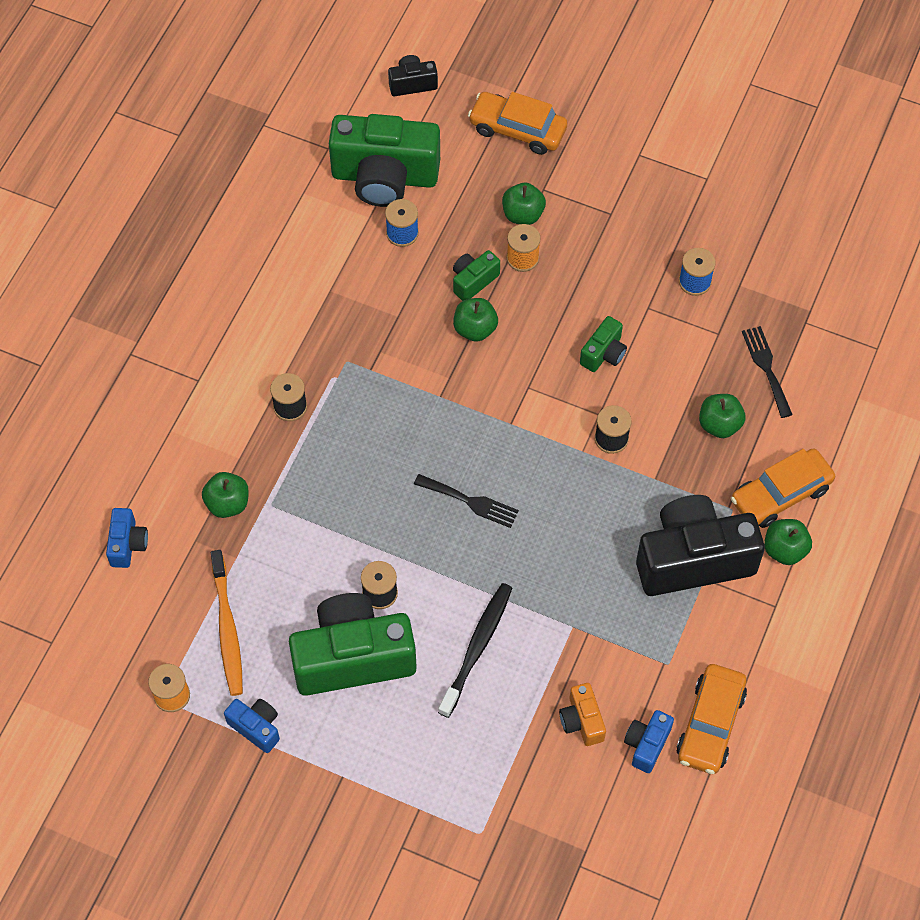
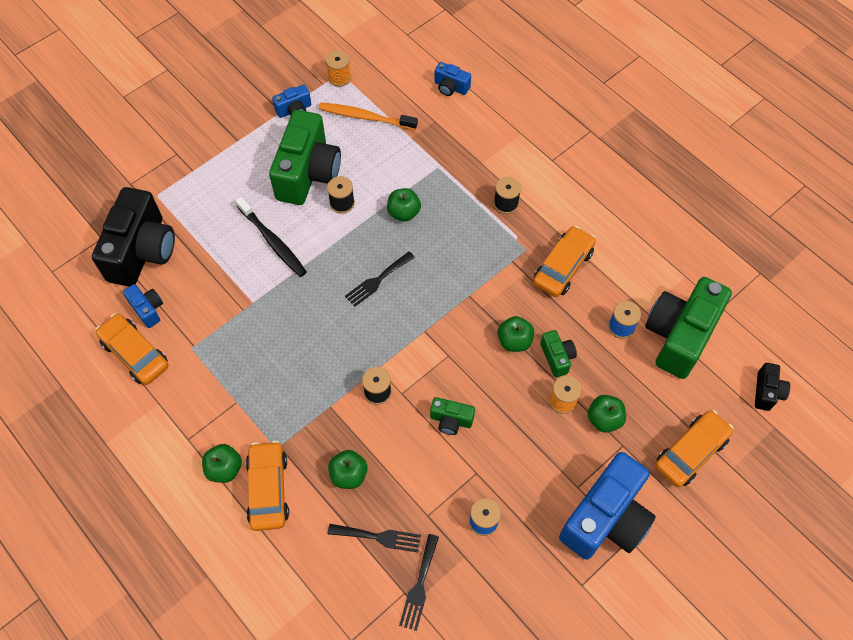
camera: 115 degrees right, 0 degrees up
(227, 503) = (451, 145): green apple -> green apple (403, 212)
(352, 315) = (563, 267): none -> orange car
(582, 721) = (187, 279): orange camera -> none
(603, 353) = (451, 420): green camera -> green camera turned 45 degrees counterclockwise
(629, 179) = (606, 518): none -> blue camera
(693, 559) = (254, 401): black camera -> black camera (142, 251)
(791, 312) = (419, 586): none -> black fork

